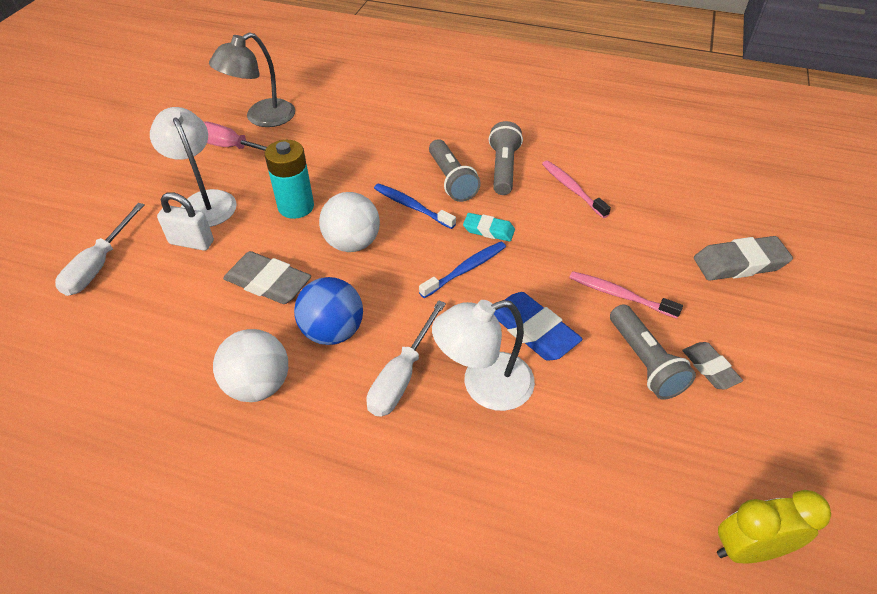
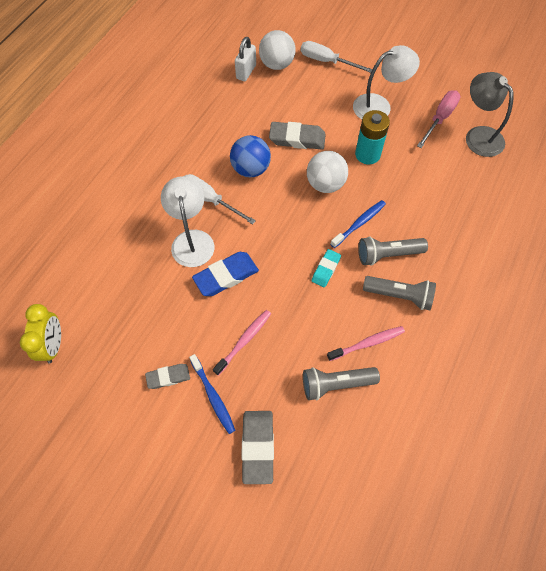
camera: 100 degrees right, 15 degrees up
(191, 242) = (340, 101): white padlock -> white padlock (246, 72)
(258, 385) = (221, 134): white ball -> white ball (277, 64)
(268, 283) = (297, 139): grey eraser -> grey eraser turned 60 degrees clockwise
(465, 269) = (288, 247): blue toothbrush -> blue toothbrush (213, 396)
(644, 362) = (184, 336): grey flashlight -> grey flashlight (336, 384)

